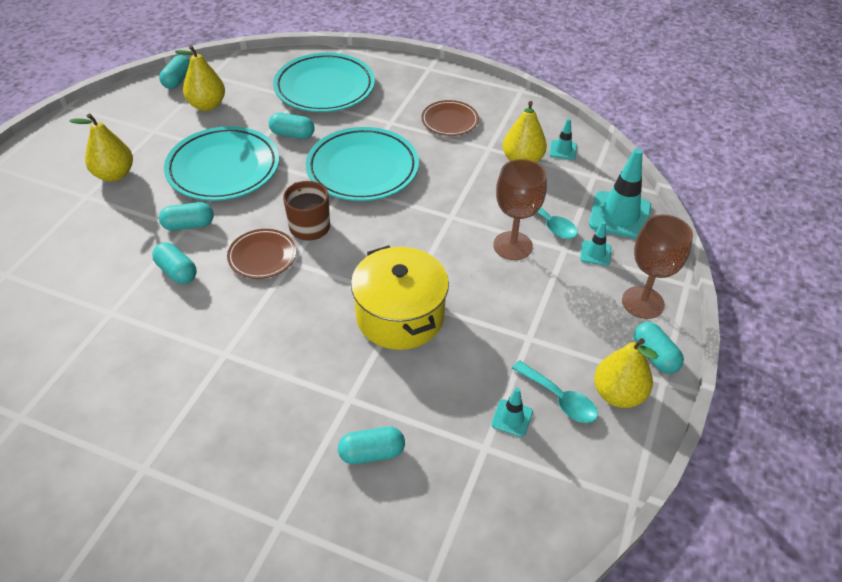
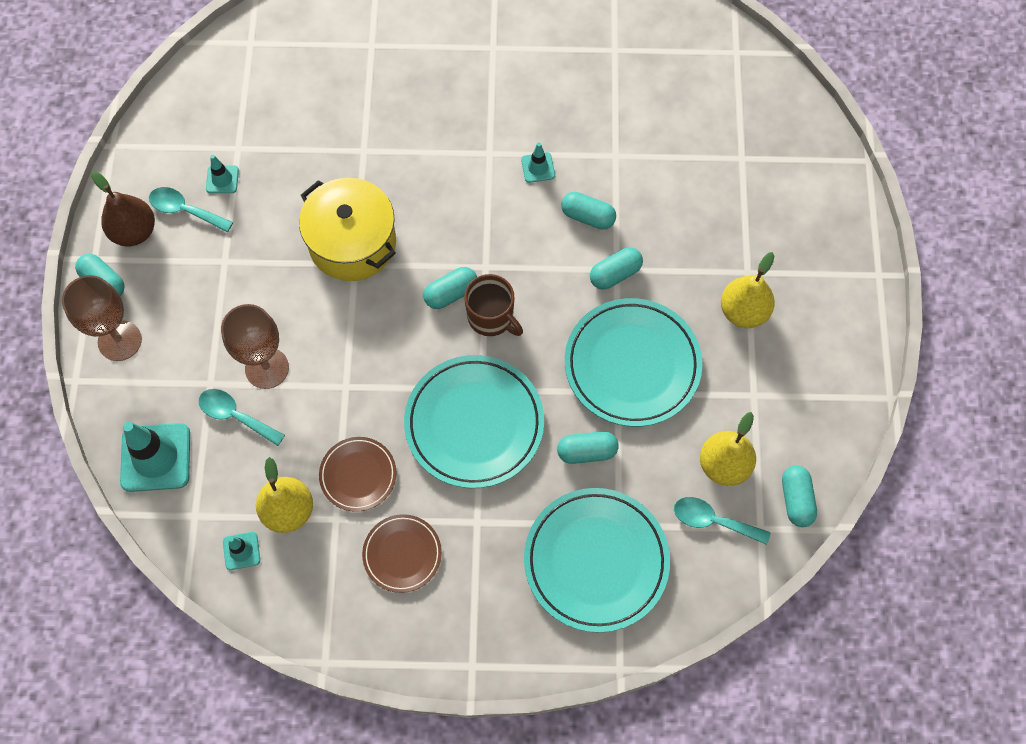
camera: 160 degrees right, 20 degrees up
(237, 85) = (712, 521): none -> turquoise spoon
(262, 256) = (517, 263): brown plate -> brown plate (358, 475)
(372, 453) = (326, 114): turquoise capsule -> turquoise capsule (451, 293)
(595, 253) = (176, 389): turquoise traffic cone -> turquoise traffic cone (538, 167)
(618, 394) = (134, 232): yellow pear -> brown pear

